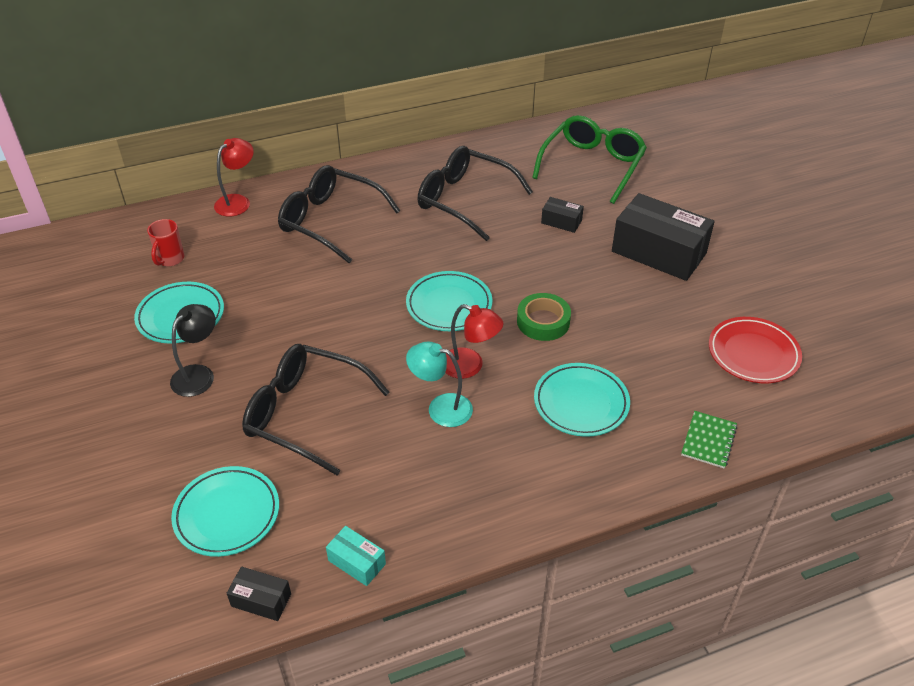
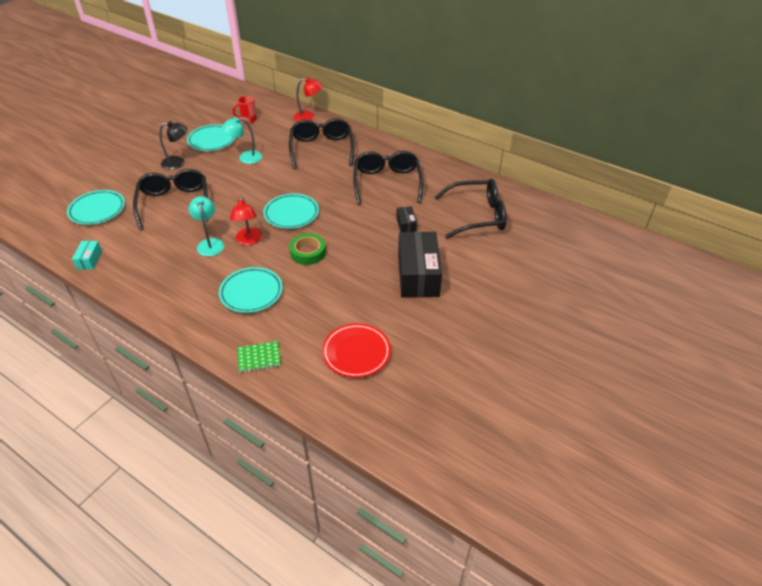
camera: 55 degrees right, 0 degrees up
(261, 600) = (53, 242): black box -> none
(269, 299) = (245, 158): none -> turquoise lamp
(592, 165) = (477, 216): green glasses -> black glasses

